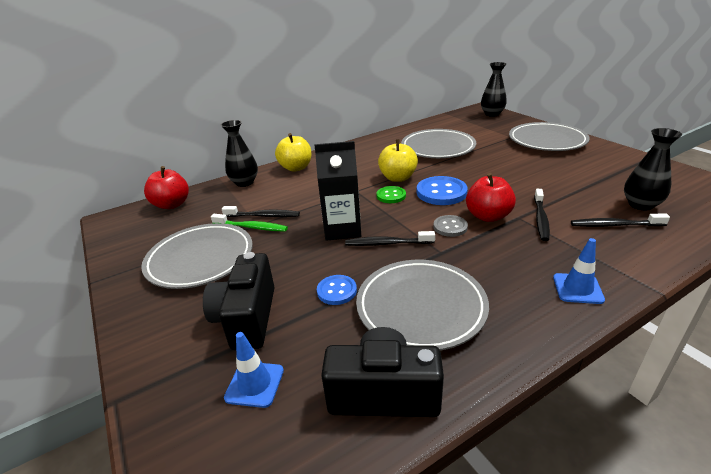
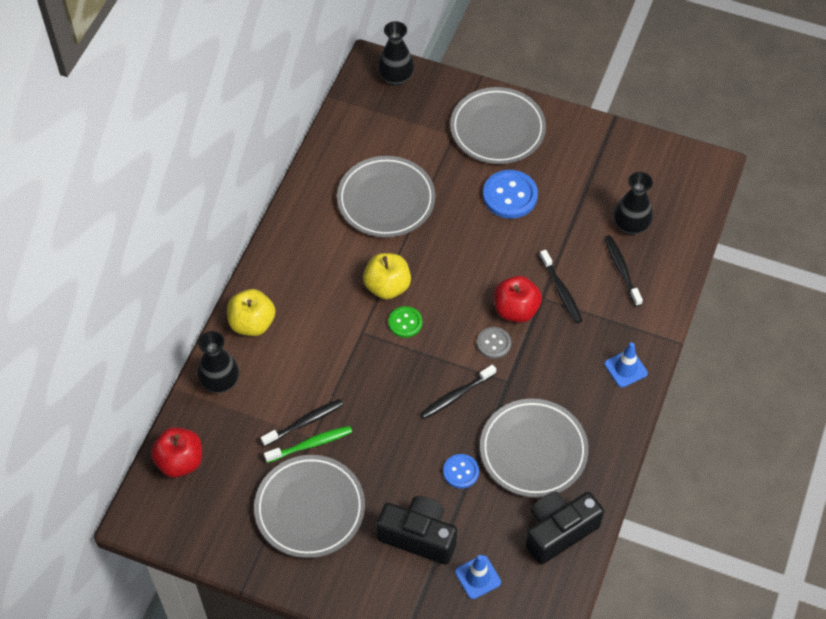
camera: 40 degrees left, 25 degrees up
(247, 318) = (418, 536): black camera -> black camera turned 150 degrees clockwise
(342, 229) = (401, 398): black carton -> none
(441, 192) = (450, 292): blue button -> blue button (510, 195)
(614, 225) = (621, 270): black toothbrush -> black toothbrush turned 105 degrees clockwise

